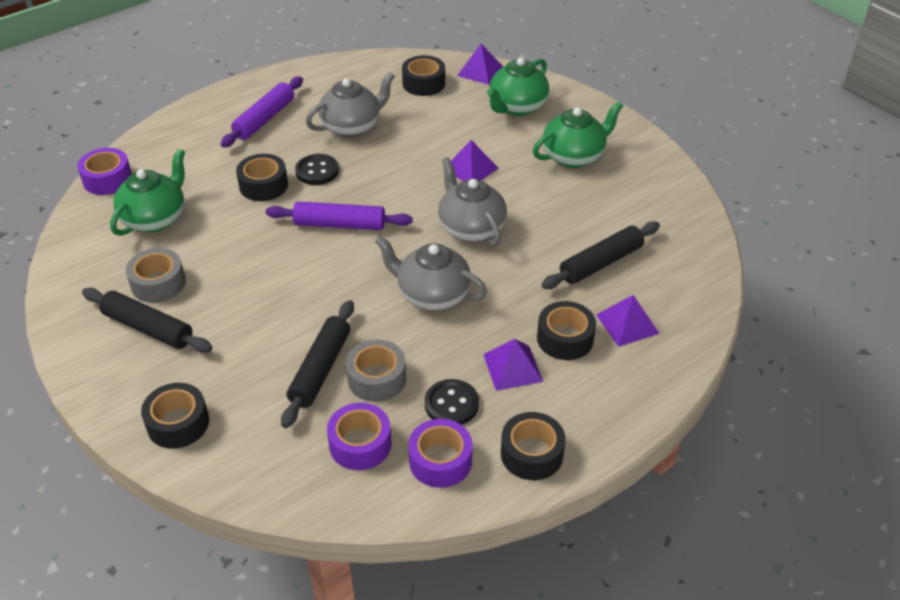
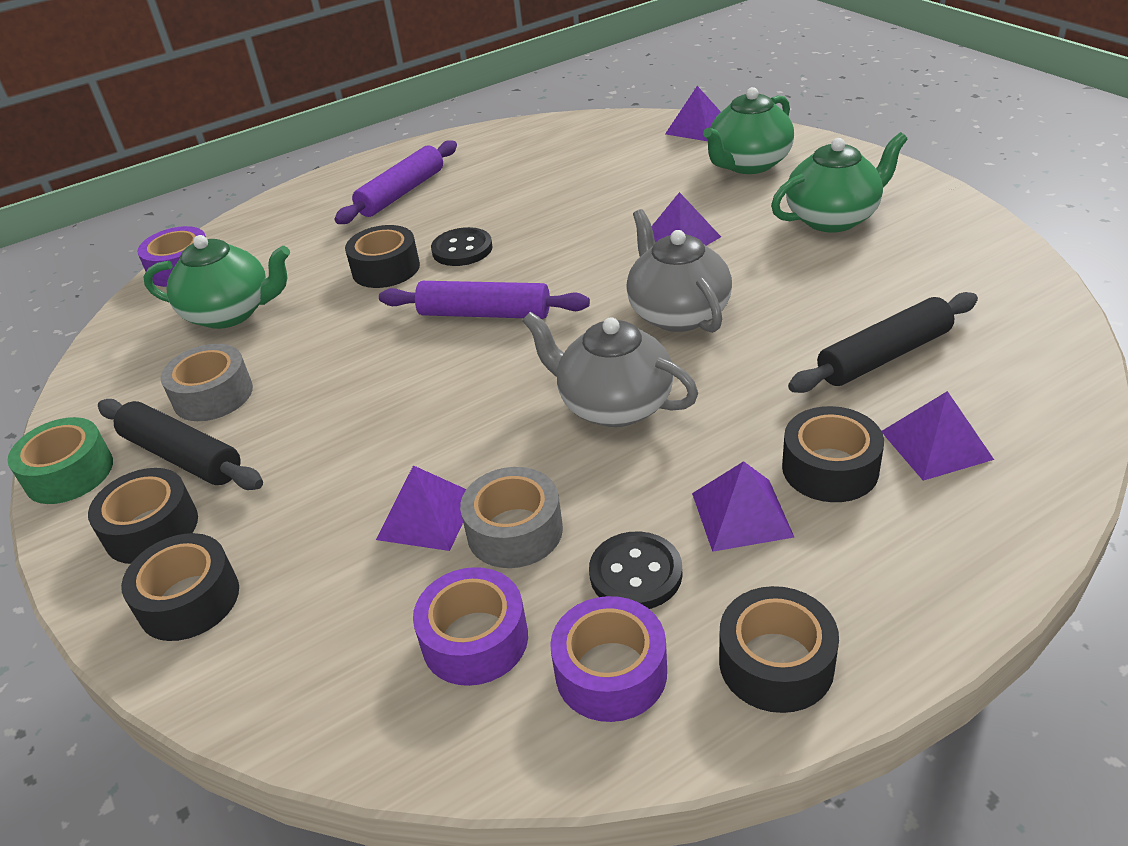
camera: 10 degrees right, 5 degrees down
(71, 340) = (69, 473): none -> green tape
(155, 218) = (231, 313): green teapot -> green teapot turned 60 degrees clockwise
(320, 369) = (426, 516): black rolling pin -> purple pyramid
(352, 127) = (517, 196): grey teapot -> none
(423, 83) = (619, 144): black tape -> black tape (151, 529)

